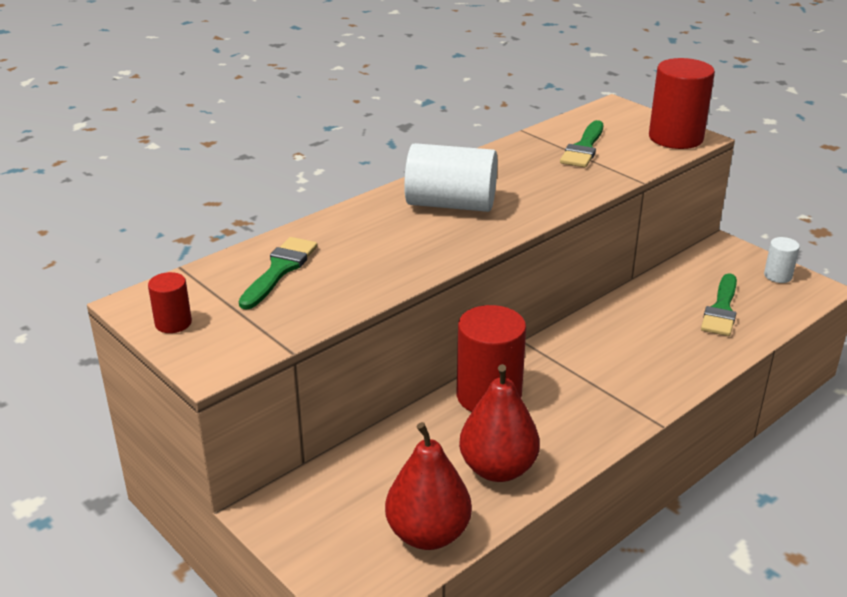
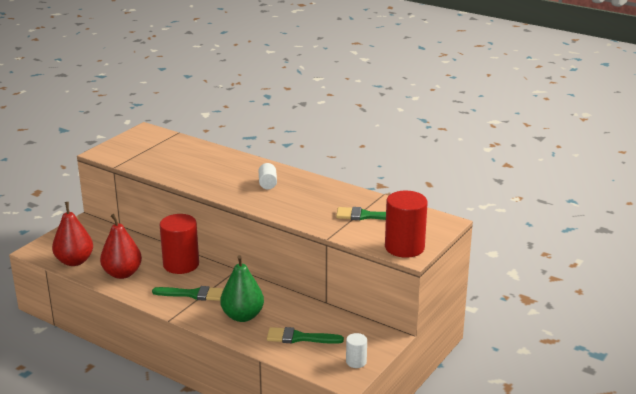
camera: 75 degrees right, 5 degrees down
(173, 323) = (131, 140): red cylinder -> none
(280, 270) = (182, 153): green brush -> green brush (192, 294)
(451, 204) = (267, 184): white cylinder -> white cylinder, size x0.50
(660, 350) = (242, 316): none -> green pear

